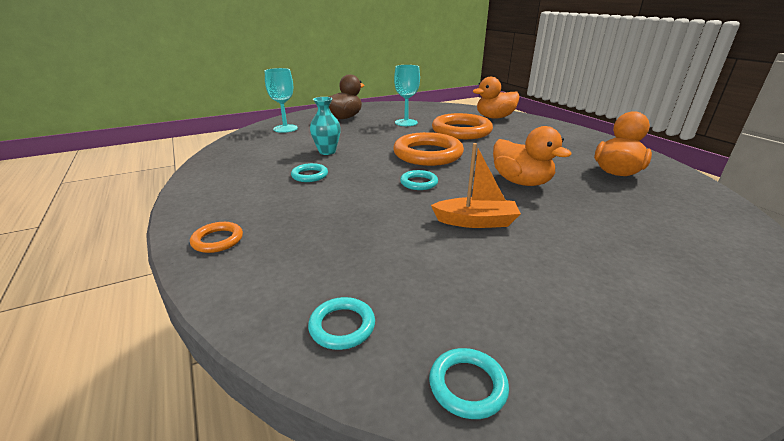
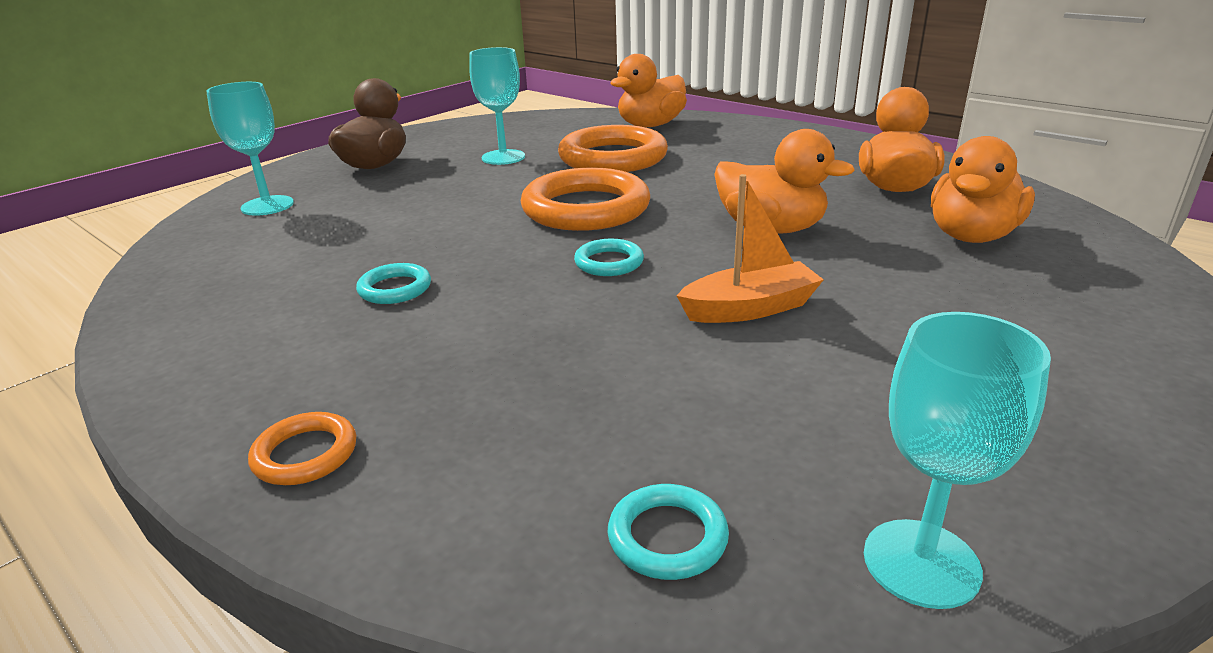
camera: 20 degrees left, 0 degrees up
(327, 151) = (393, 237): turquoise vase -> none
(467, 385) = (921, 563): turquoise ring -> turquoise goblet
(647, 209) = (971, 236): none -> orange duck

